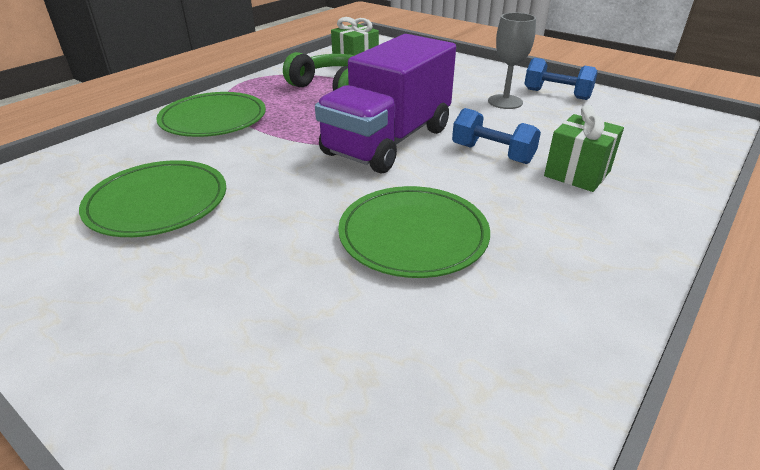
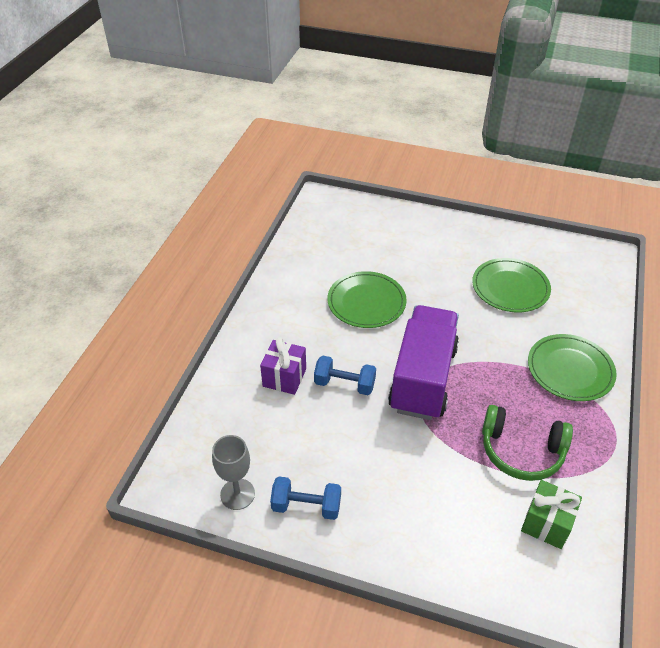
camera: 160 degrees right, 10 degrees up
(505, 102) = (353, 472): grey goblet -> grey goblet (237, 494)
(577, 173) = (284, 377): green gift -> purple gift

